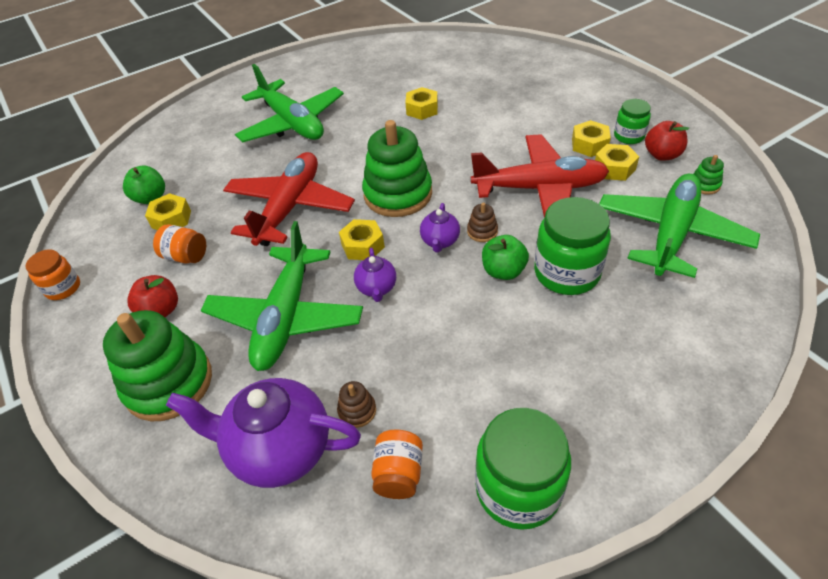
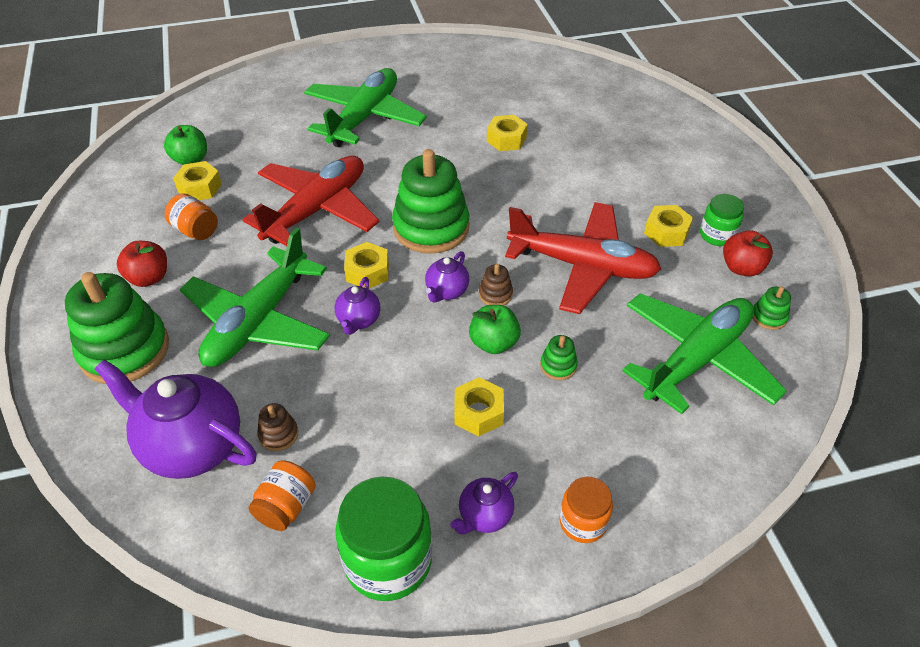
camera: 15 degrees right, 0 degrees up
(63, 288) = (73, 228): orange jar -> orange jar (583, 522)
(292, 123) = (364, 117): green plane -> green plane turned 135 degrees counterclockwise
(566, 273) = (558, 366): green jar -> green stacking toy
(579, 418) = (485, 516): none -> purple teapot
(614, 168) = (678, 267): yellow nut -> yellow nut (478, 412)

